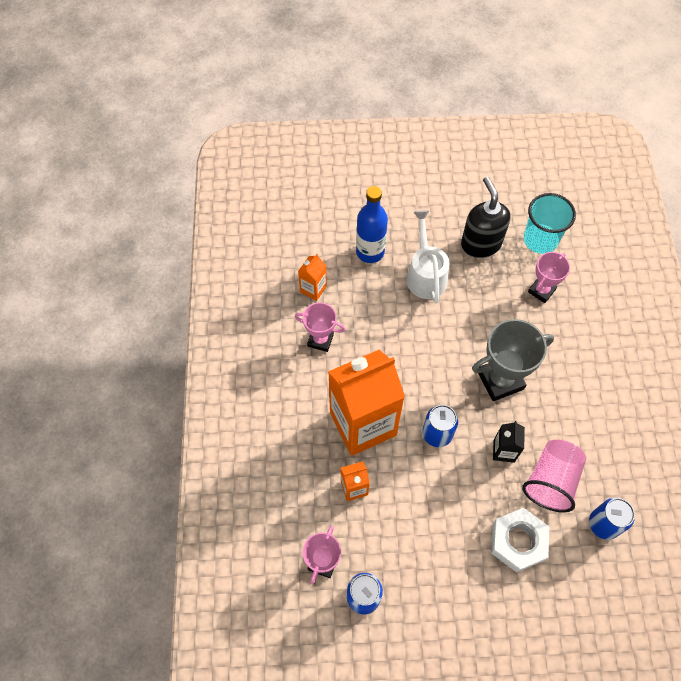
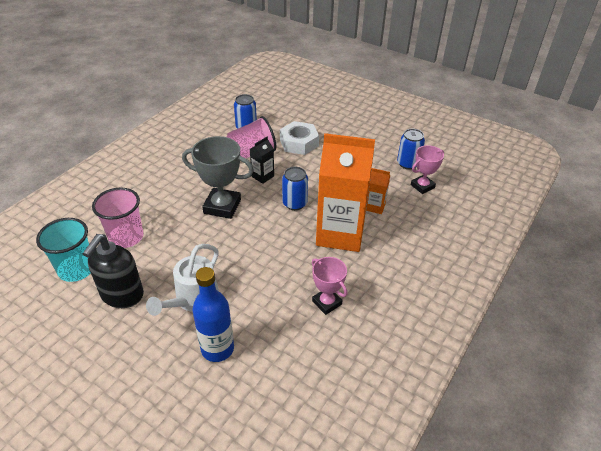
camera: 145 degrees left, 20 degrees down
(313, 289) = (299, 348): orange carton -> none
(541, 290) = (126, 237): pink trophy -> pink cup

